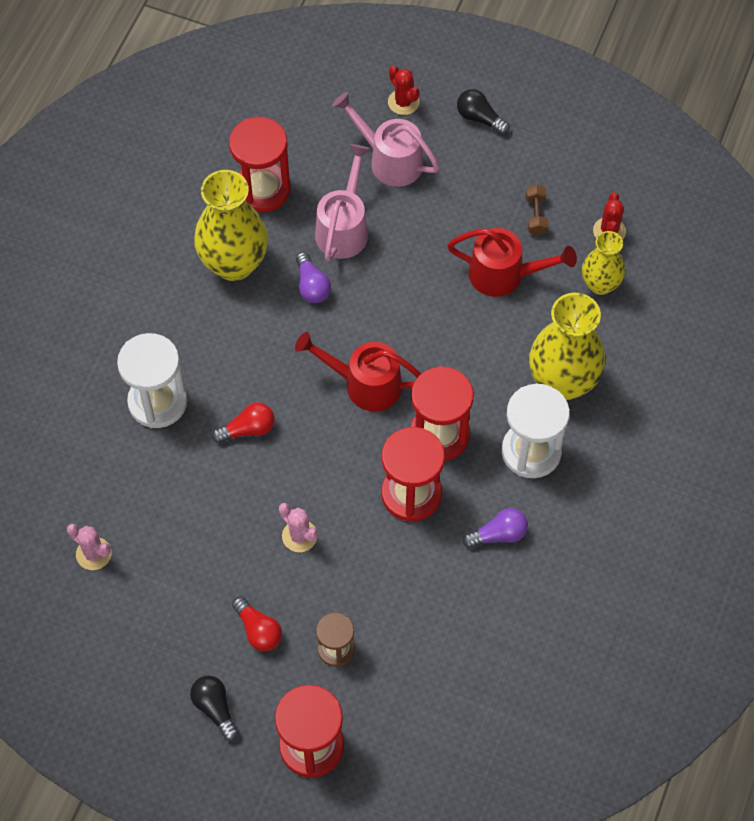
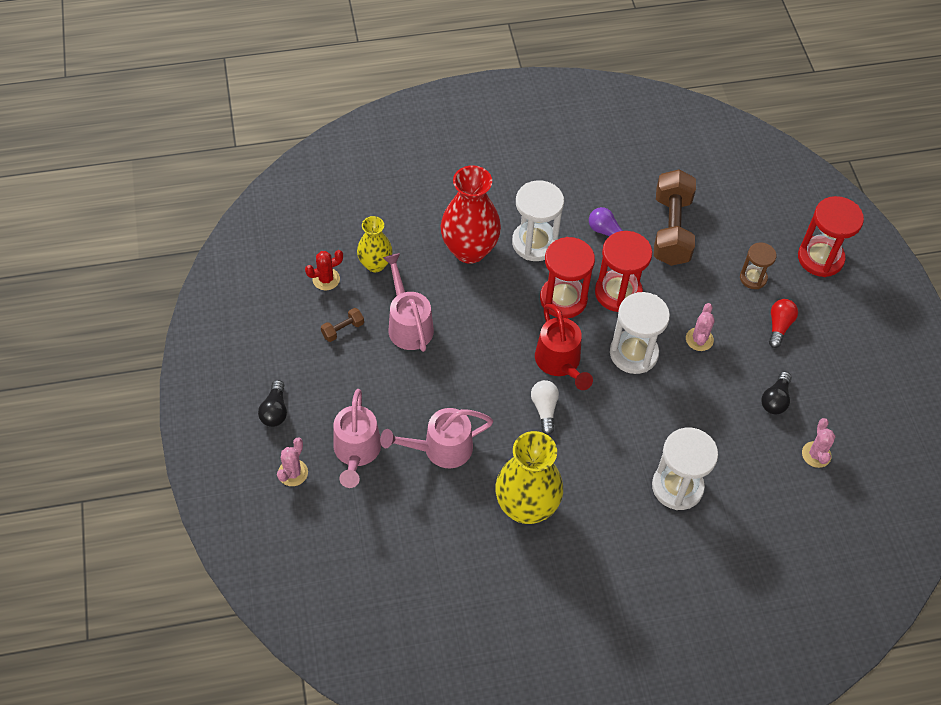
camera: 125 degrees left, 5 degrees down
(215, 708) = (846, 321): black light bulb -> black light bulb (775, 399)
(248, 429) = (651, 415): red light bulb -> none
(262, 189) = (445, 528): red hourglass -> none
(312, 286) = (506, 441): purple light bulb -> none
(323, 339) = (544, 409): none -> white light bulb
(328, 460) = (633, 353): none -> white hourglass
(403, 102) = (293, 473): red cactus -> pink cactus
(457, 607) = (671, 230): none -> brown dumbbell
(505, 275) = (408, 323): red watering can -> pink watering can
(562, 382) = (469, 250): yellow vase -> red vase

